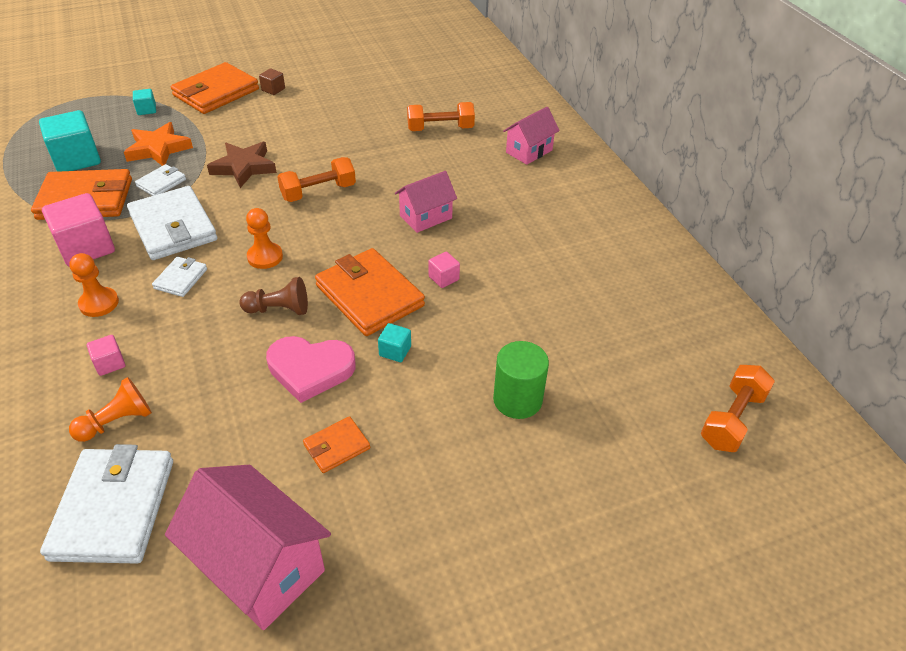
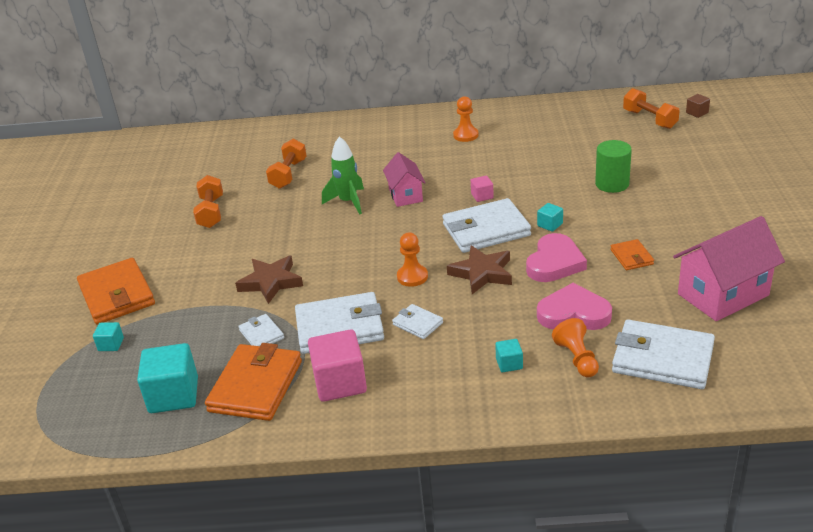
camera: 65 degrees left, 10 degrees down
(99, 303) = (428, 372): orange pawn -> orange pawn (466, 135)
(110, 363) = (509, 364): pink cube -> turquoise cube
(158, 149) = (197, 336): orange star -> none
(205, 405) = (573, 313): none -> pink heart
(273, 89) = (144, 258): brown cube -> brown cube (697, 113)
(279, 309) = (482, 273): brown pawn -> brown star
(318, 192) = (338, 243): orange dumbbell -> orange dumbbell (211, 212)
(369, 296) = (486, 230): orange wallet -> white wallet
(399, 180) = (348, 202): none -> green rocket
(529, 151) = (350, 140): pink house -> none

